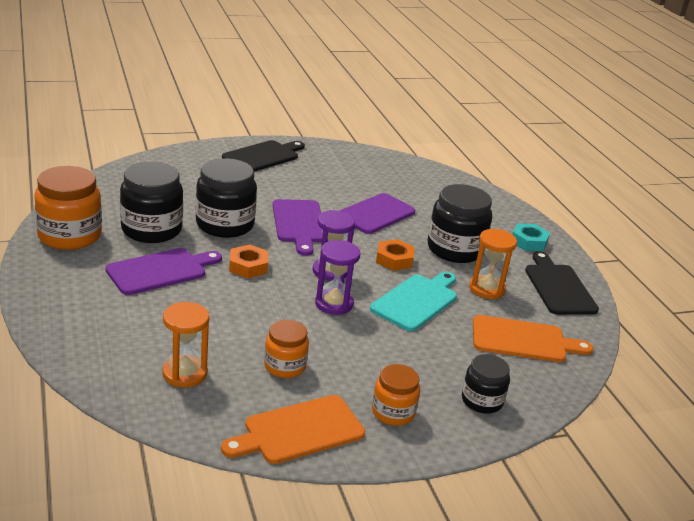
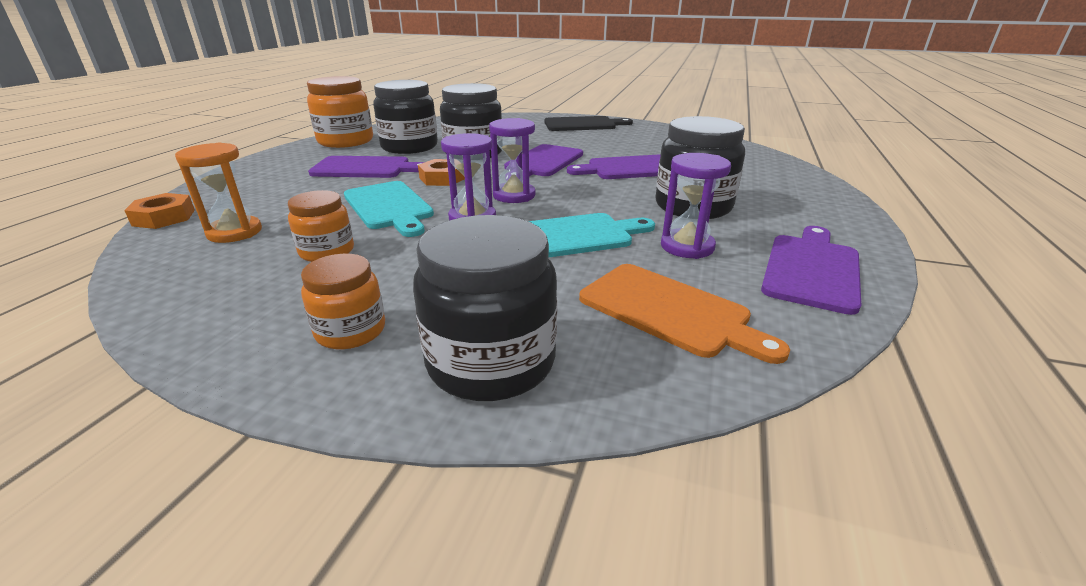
camera: 40 degrees right, 0 degrees up
(258, 311) = (389, 207): none -> turquoise cutting board
(299, 431) = (219, 311): orange cutting board -> none
(394, 259) = (601, 200): orange nut -> orange nut (164, 217)
(482, 401) = (491, 362): black jar -> black jar, size x1.72
(486, 289) = (687, 246): orange hourglass -> purple hourglass
(529, 242) = (815, 218): turquoise nut -> none
(558, 287) = (812, 269): black cutting board -> purple cutting board

